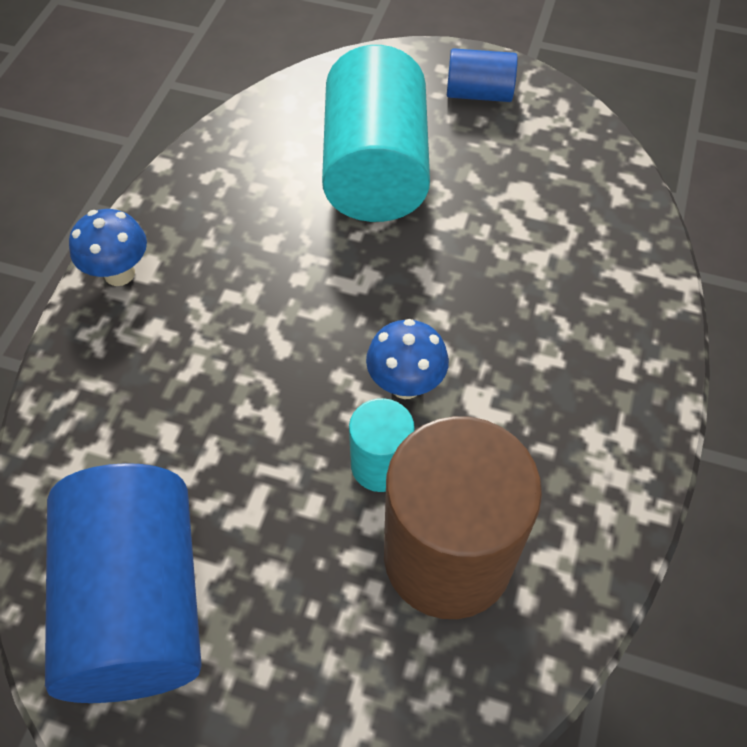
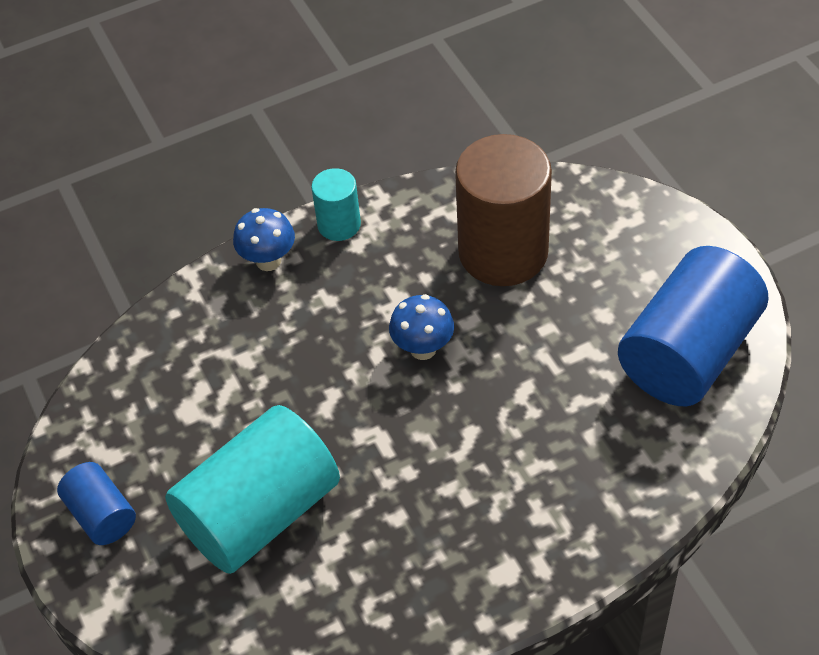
camera: 130 degrees left, 5 degrees down
(119, 273) = (527, 582): blue mushroom -> blue mushroom (268, 261)
(381, 465) = (488, 318): turquoise cylinder -> turquoise cylinder (339, 224)

